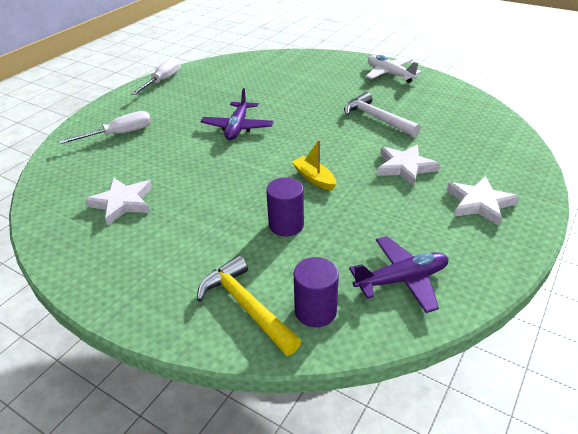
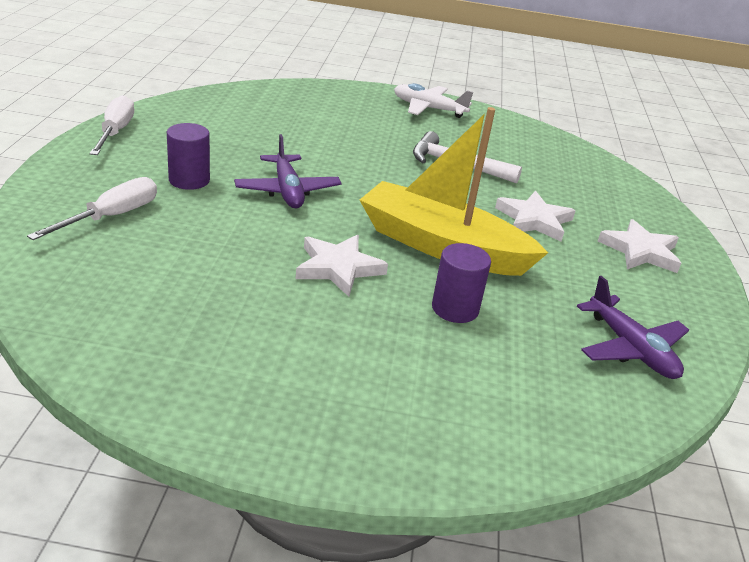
camera: 30 degrees left, 5 degrees down
(122, 203) = (204, 315): white star -> white star (338, 268)
(246, 306) = (489, 416): yellow hammer -> none
(314, 178) = (441, 246): yellow boat -> yellow boat, size x2.38
(315, 311) = (571, 403): purple cylinder -> purple cylinder (189, 180)
(401, 280) = (630, 348): purple plane -> purple plane turned 105 degrees clockwise

